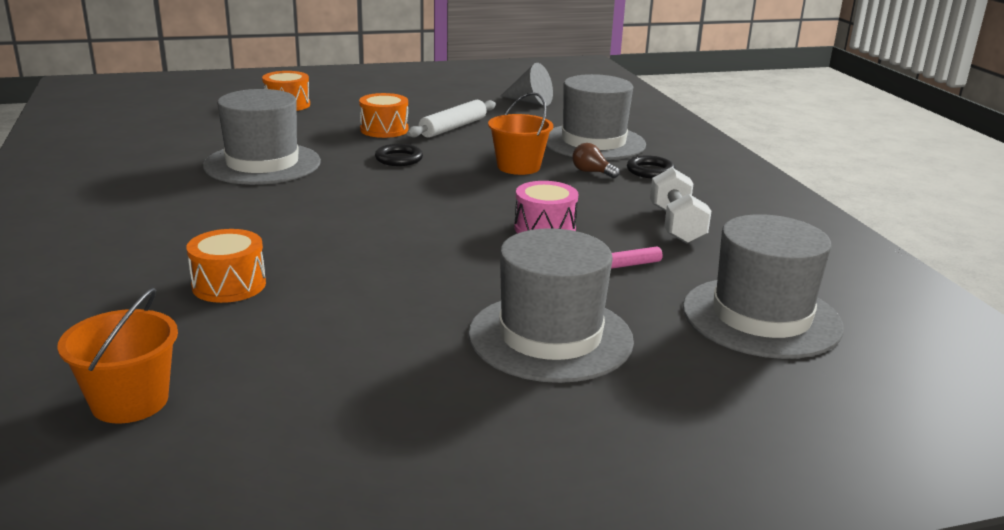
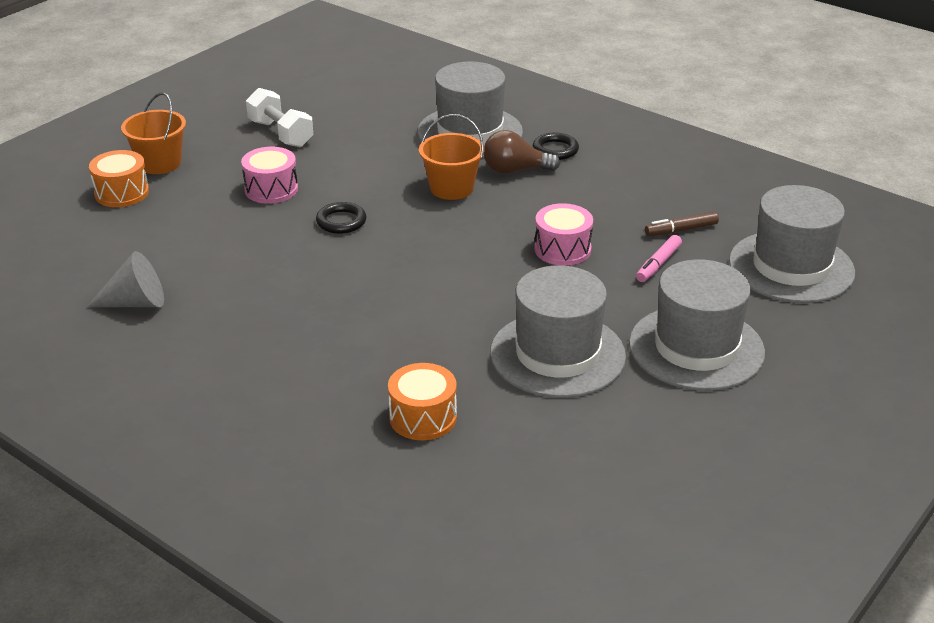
camera: 35 degrees left, 10 degrees up
(130, 401) = (521, 542): orange bucket -> orange bucket (159, 163)
(262, 164) = (231, 281): grey hat -> grey hat (557, 354)
(384, 129) = (271, 189): orange drum -> pink drum
(453, 127) = (329, 161): white rolling pin -> none
(530, 101) = (346, 97): grey cone -> grey cone (136, 303)
(591, 172) = (515, 170): brown light bulb -> brown light bulb, size x1.52
(676, 225) = (644, 203): white dumbbell -> white dumbbell (280, 134)
(683, 253) = (681, 230): none -> brown marker

